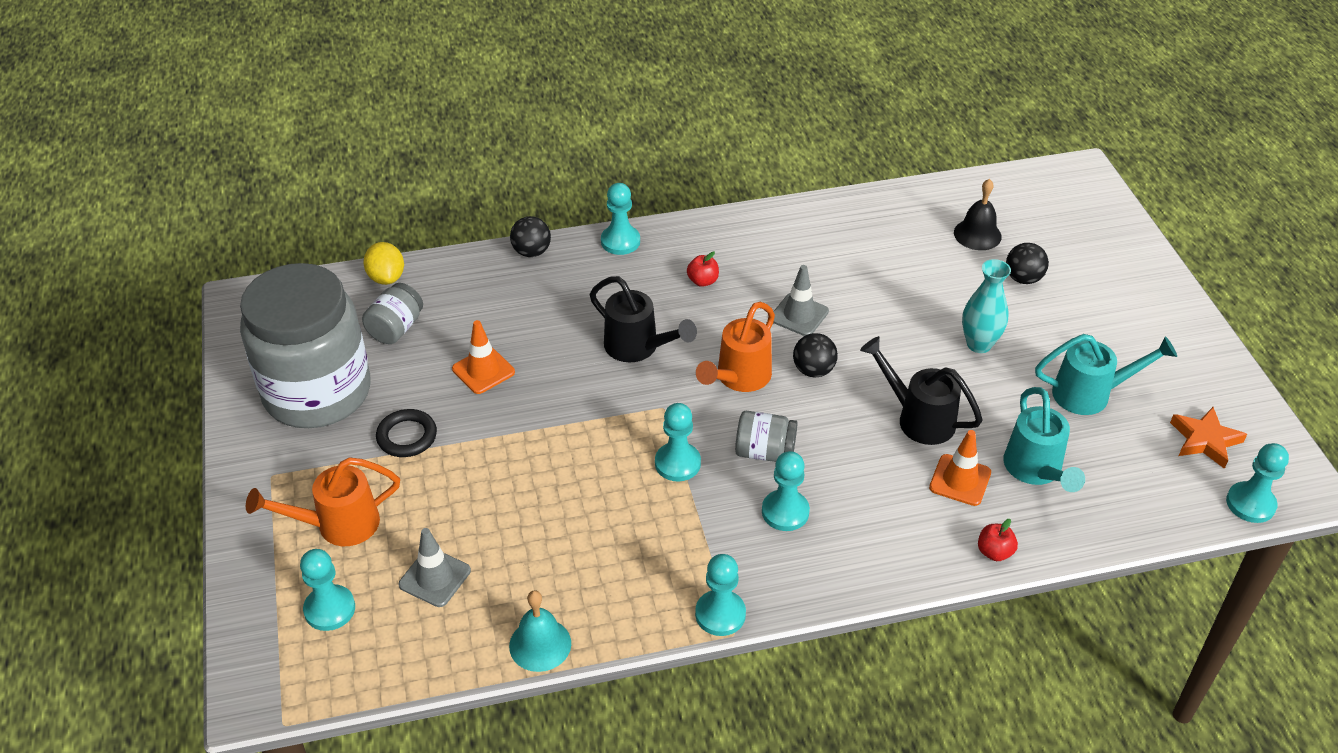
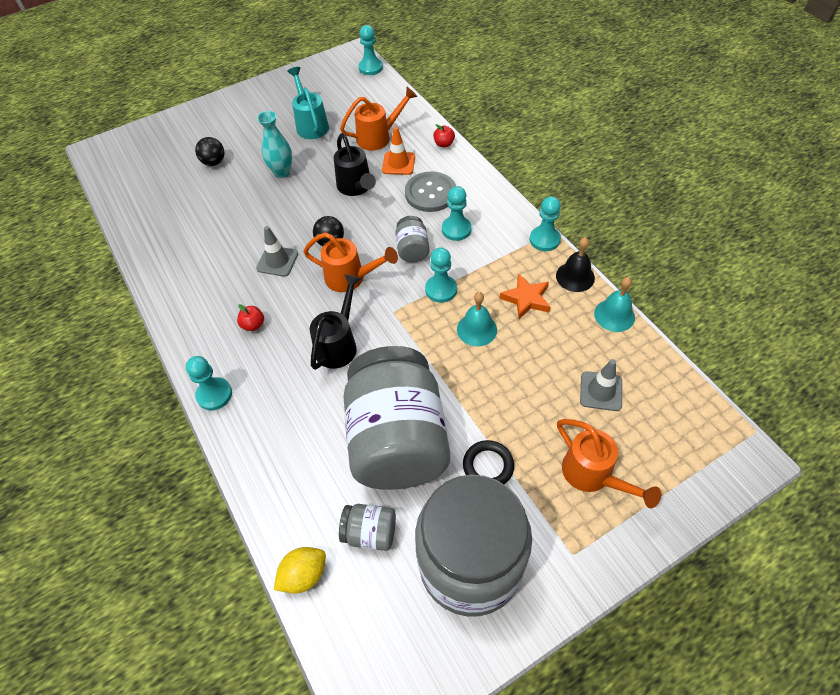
camera: 105 degrees left, 10 degrees up
(329, 609) = (662, 445): turquoise pawn -> none
(483, 370) = (397, 439): orange traffic cone -> grey jar
(531, 252) = (241, 459): black ball -> none
(594, 482) = (477, 329): none -> turquoise bell
(876, 502) = (430, 193): none -> grey button
(918, 418) = (356, 187): black watering can -> black watering can turned 45 degrees counterclockwise
(977, 234) = (171, 188): black bell -> black bell (575, 276)
(1035, 470) = (378, 137): turquoise watering can -> orange watering can
(1205, 440) = (332, 84): orange star -> orange star (526, 299)

